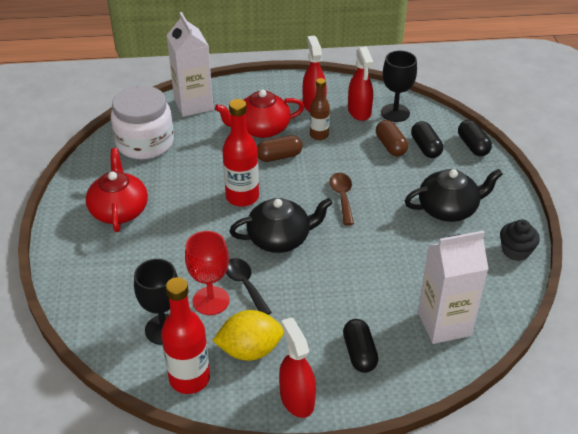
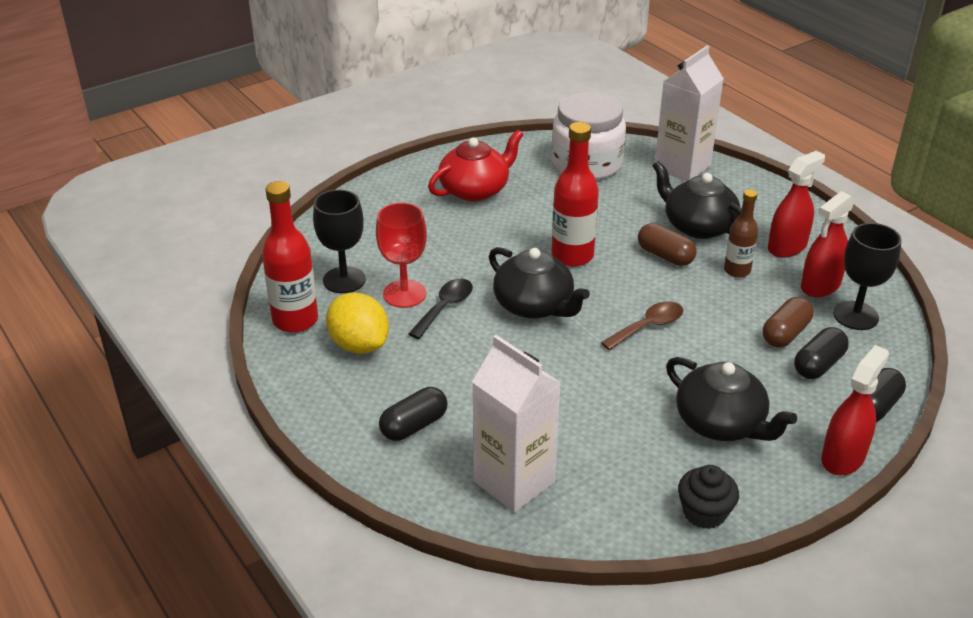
camera: 60 degrees right, 5 degrees down
(261, 129) = (697, 226): red teapot -> black teapot
(297, 399) = (318, 401): red spray bottle -> red spray bottle (843, 457)

